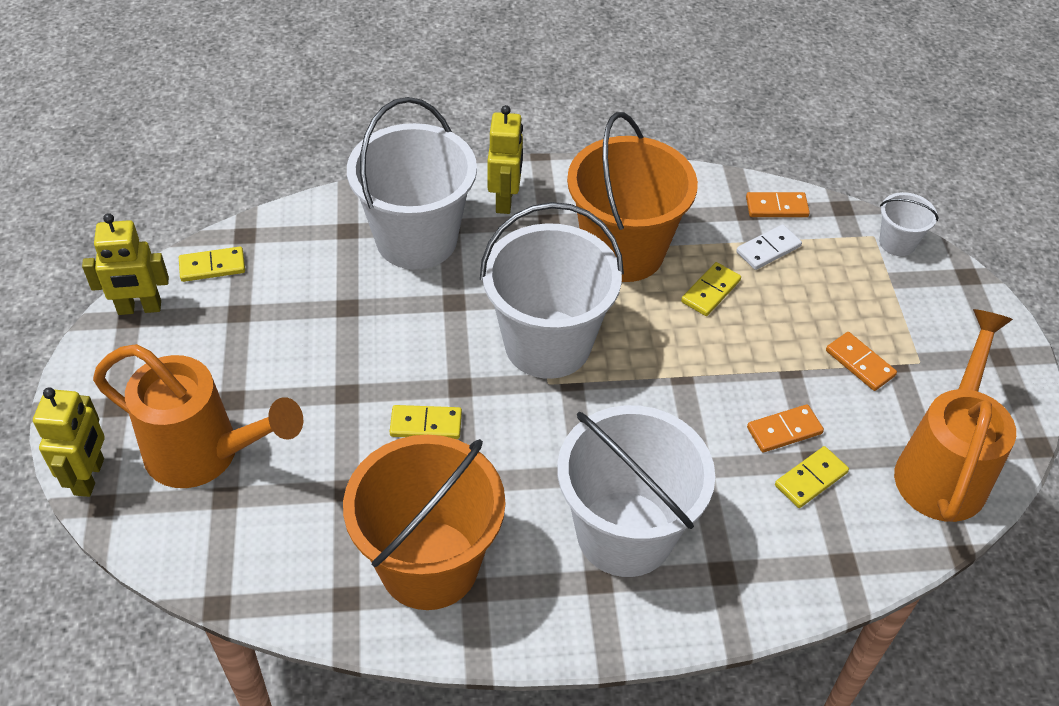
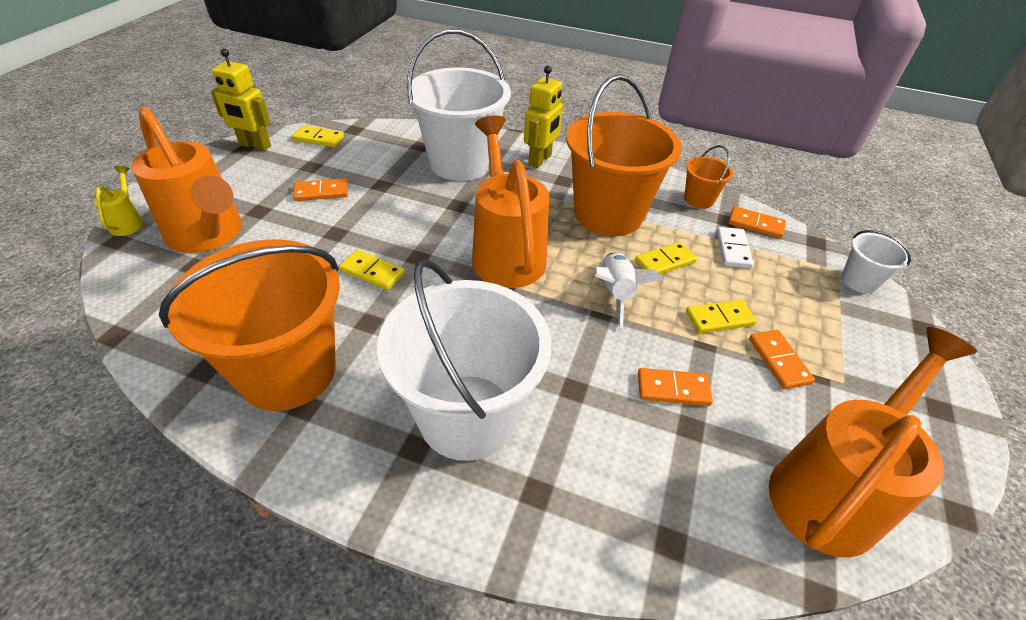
camera: 25 degrees right, 5 degrees down
(90, 477) = (128, 222): yellow robot -> yellow watering can
(284, 345) = (321, 192): none -> orange domino
(547, 344) = (506, 252): white bucket -> orange watering can
(683, 350) = (615, 293): none -> white rocket
(705, 194) = (699, 199): none -> orange bucket
(768, 249) = (733, 249): white domino -> white domino turned 75 degrees counterclockwise
(811, 479) = (677, 442): yellow domino -> yellow domino (719, 319)

